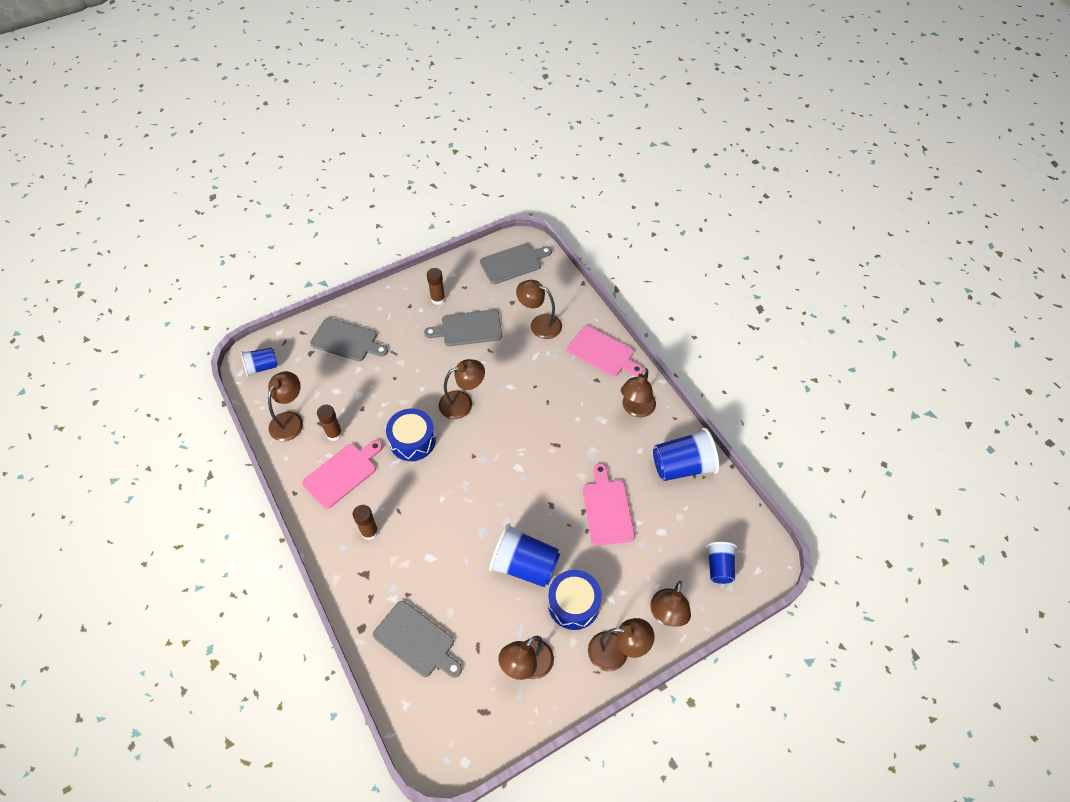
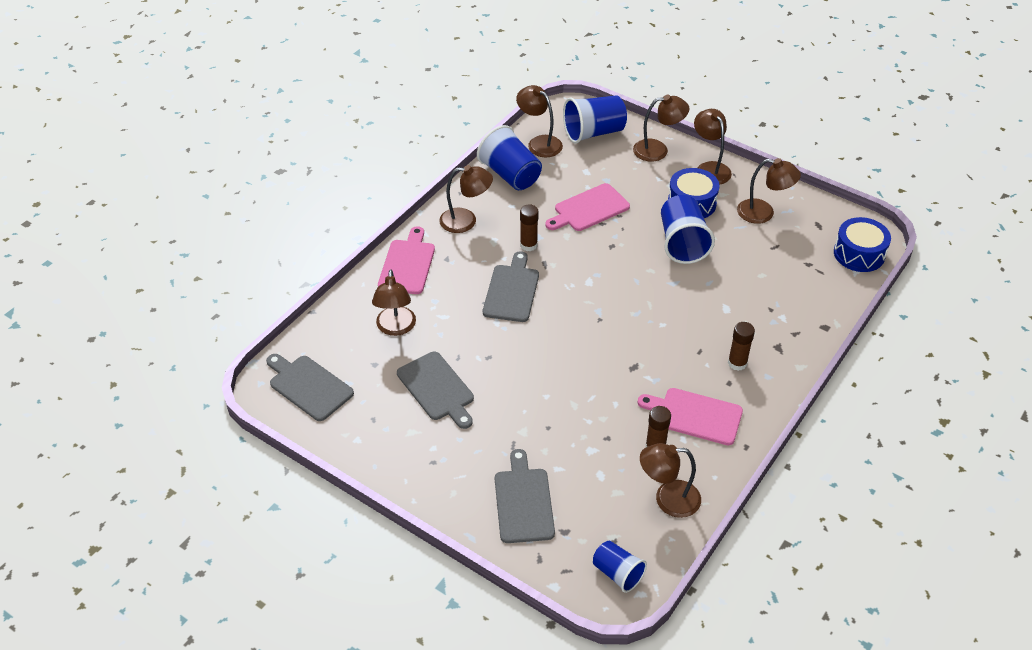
camera: 115 degrees left, 10 degrees down
(412, 440) = (616, 375): blue drum -> blue drum (859, 254)
(417, 641) = (803, 286): grey cutting board -> grey cutting board (511, 290)
(438, 299) = (406, 437): brown glue stick -> brown glue stick (528, 245)
(462, 403) = (542, 353): brown lamp -> brown lamp (539, 143)
(719, 567) = (593, 132): blue cup -> blue cup, size x1.67

